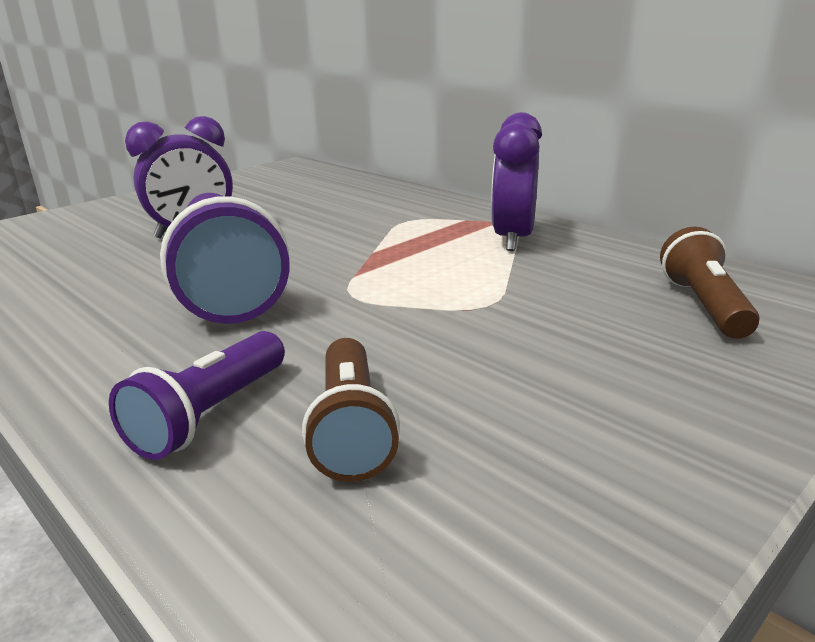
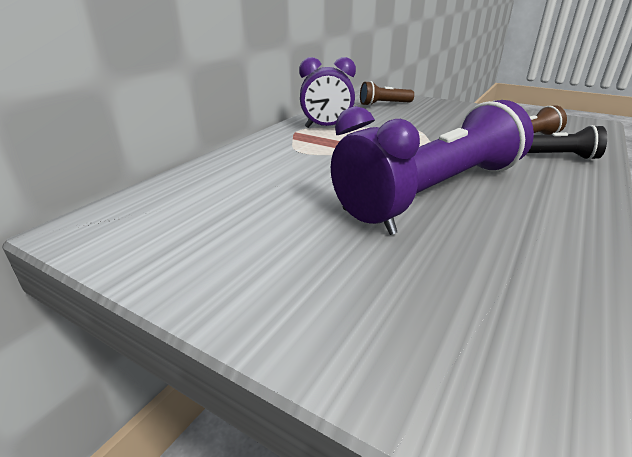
camera: 105 degrees left, 5 degrees up
(210, 414) = (558, 157): purple flashlight -> black flashlight

